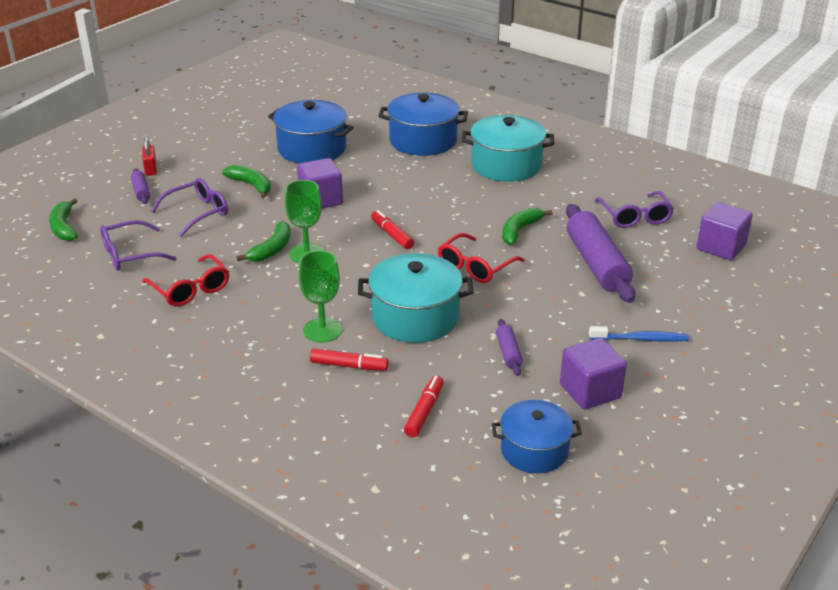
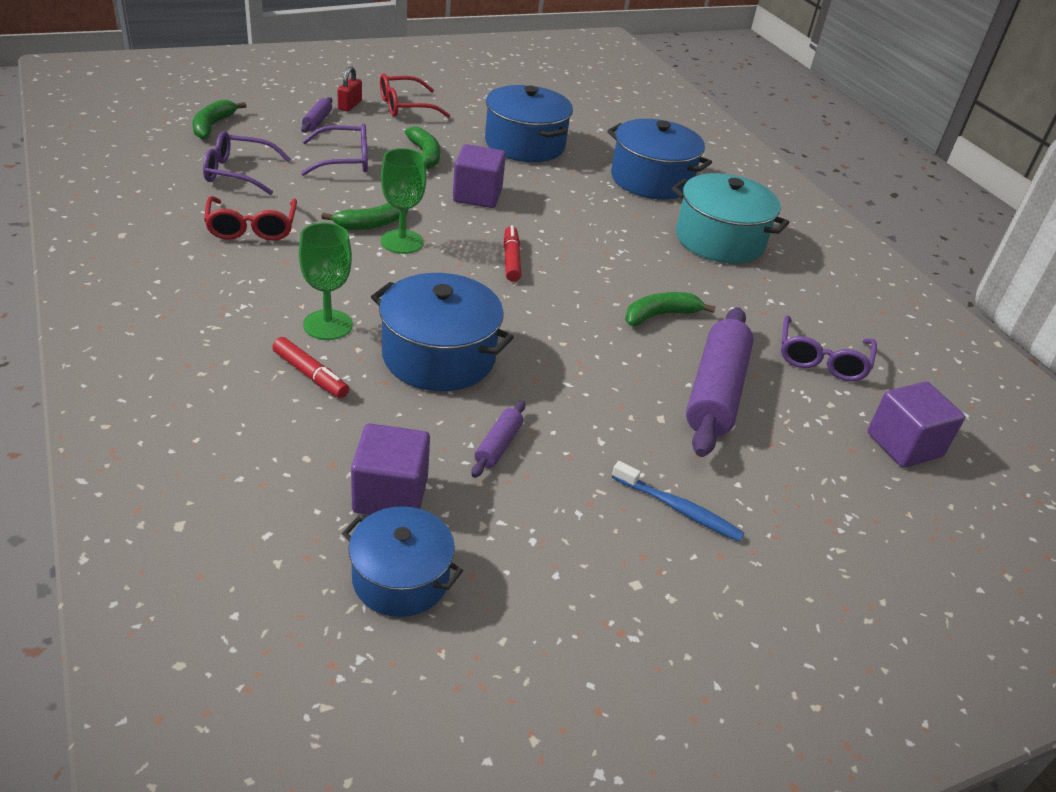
camera: 25 degrees right, 5 degrees up
(415, 317) = (439, 356): turquoise pot -> blue pot
(424, 412) = (330, 465): red marker -> none
(475, 267) = (565, 332): red glasses -> red glasses (405, 106)
(590, 391) = (546, 541): purple cube -> purple cube (390, 494)

